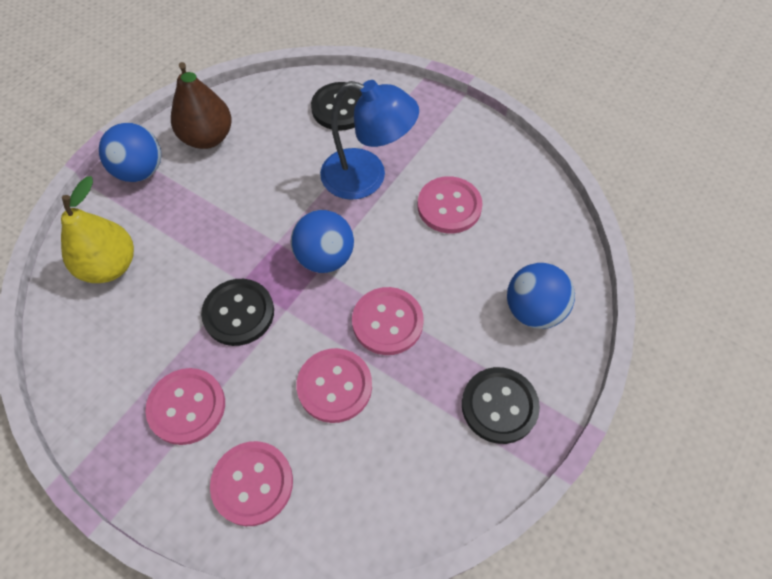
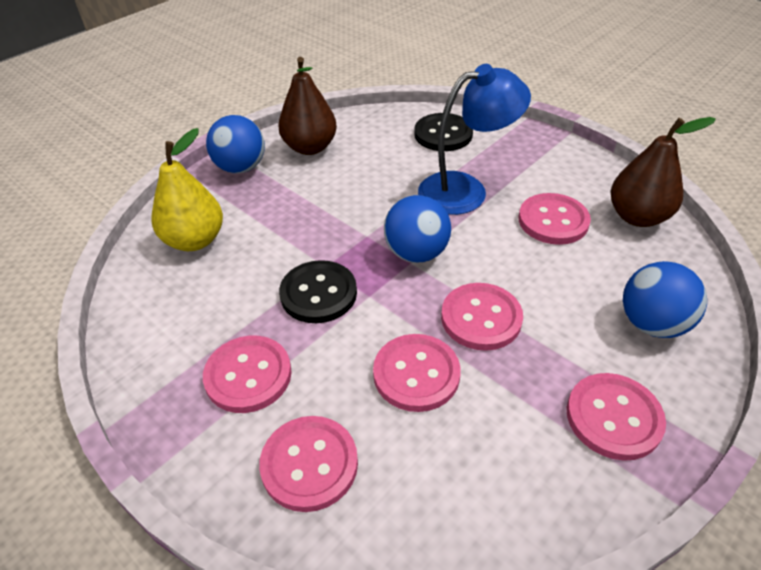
camera: 10 degrees right, 15 degrees down
(366, 177) = (465, 190): blue lamp -> blue lamp turned 45 degrees counterclockwise
(499, 406) = (613, 417): black button -> pink button
(525, 194) = (637, 217): none -> brown pear

